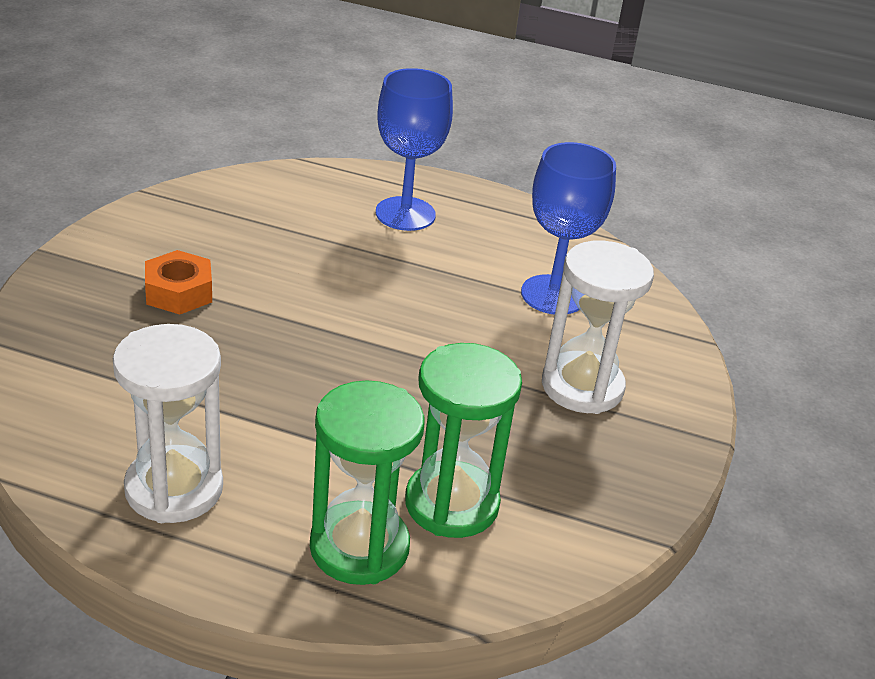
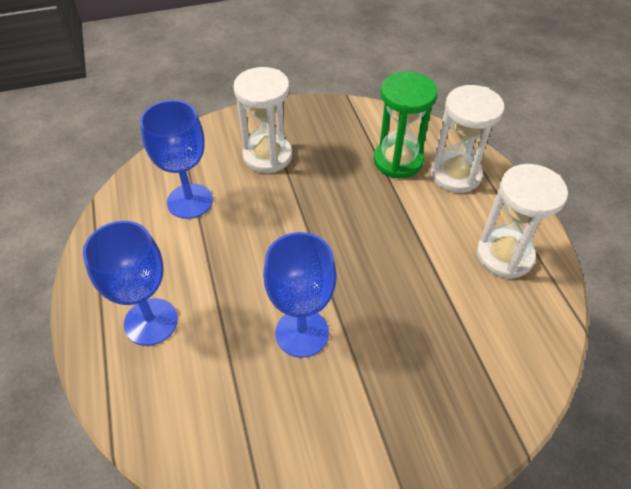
camera: 120 degrees left, 15 degrees up
(179, 292) = (368, 381): orange nut -> none
(282, 283) = (302, 333): none -> blue goblet
(359, 547) = (455, 174): green hourglass -> white hourglass

